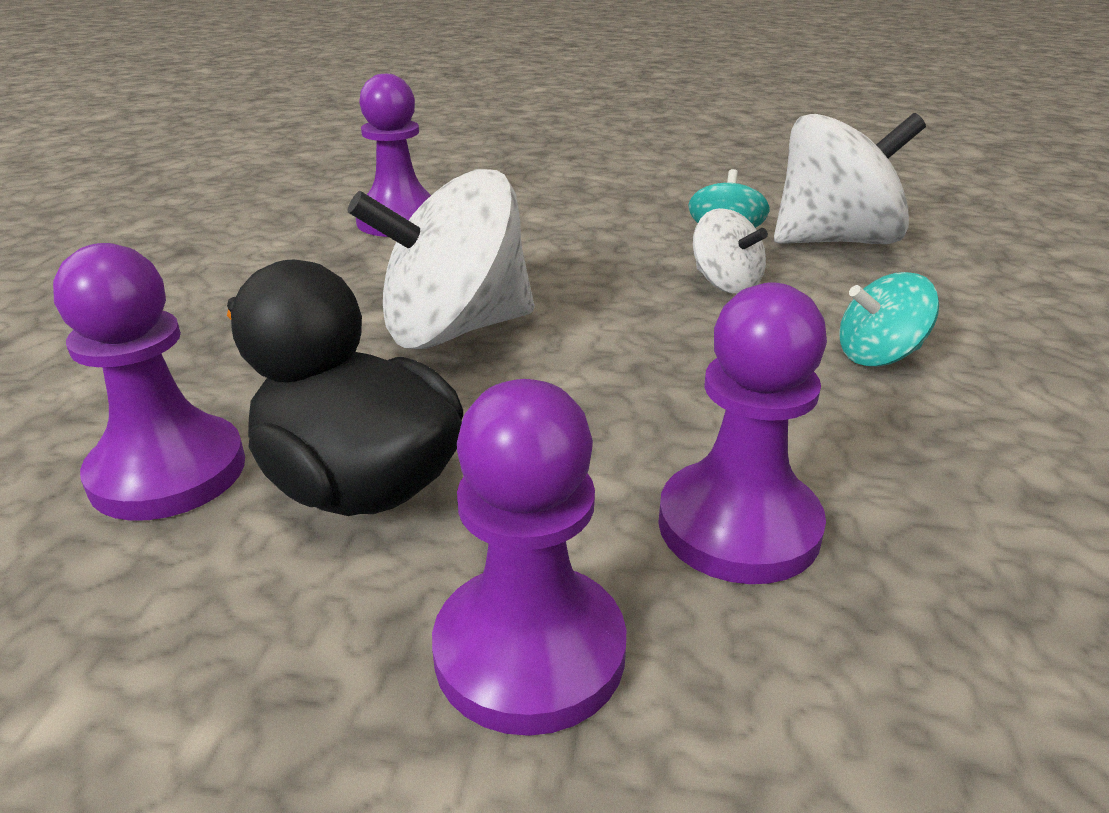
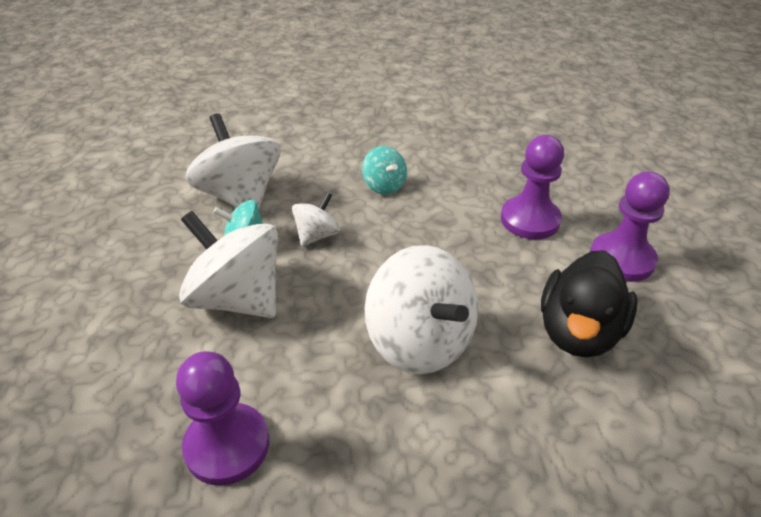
camera: 105 degrees left, 10 degrees up
(168, 472) = (620, 413): purple pawn -> none
(606, 231) = (238, 298): none -> white spinning top

